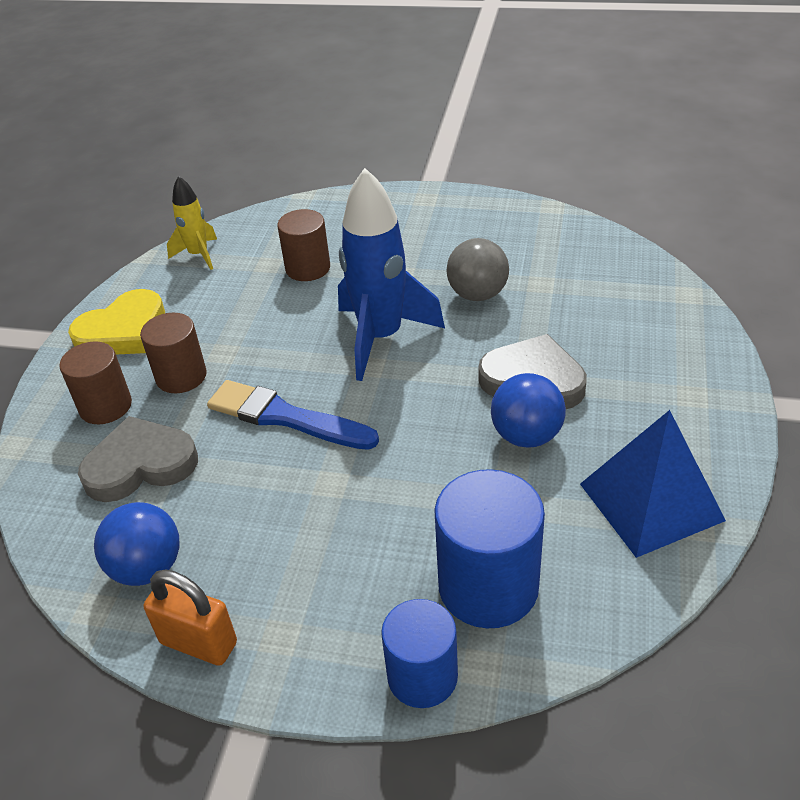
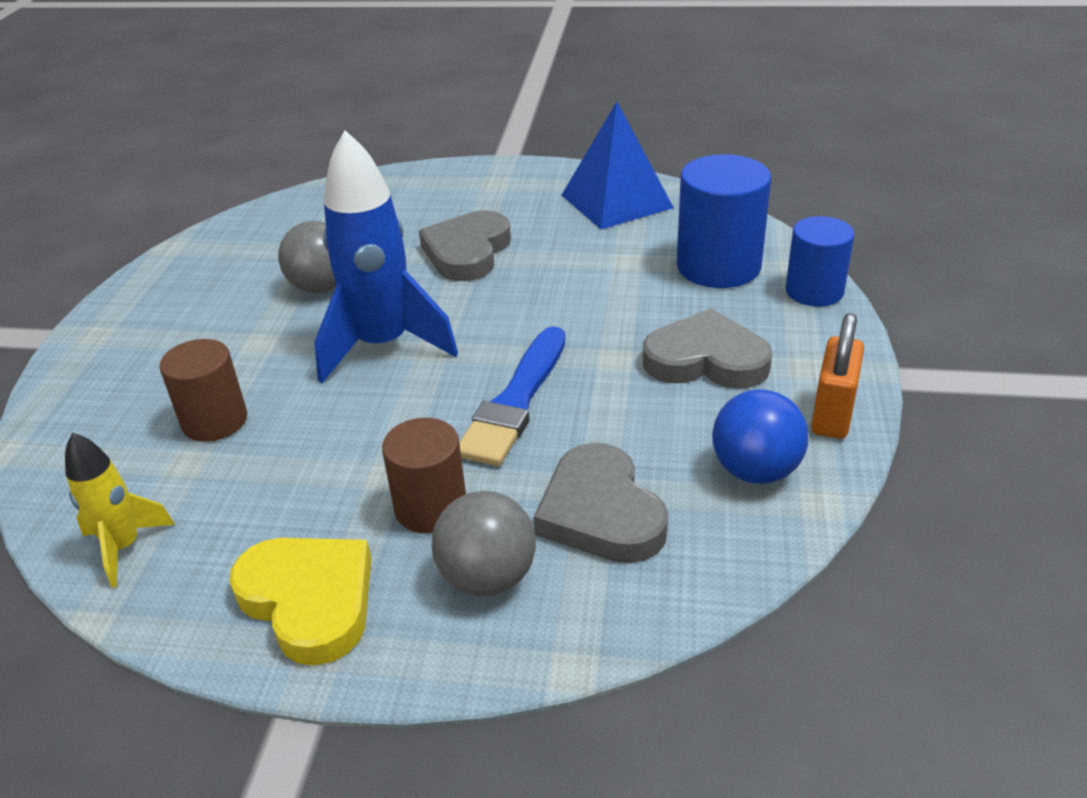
camera: 95 degrees left, 5 degrees down
(105, 406) = (487, 577): brown cylinder -> grey ball
(312, 552) = (706, 359): none -> grey heart
(526, 436) = (544, 254): blue ball -> none

